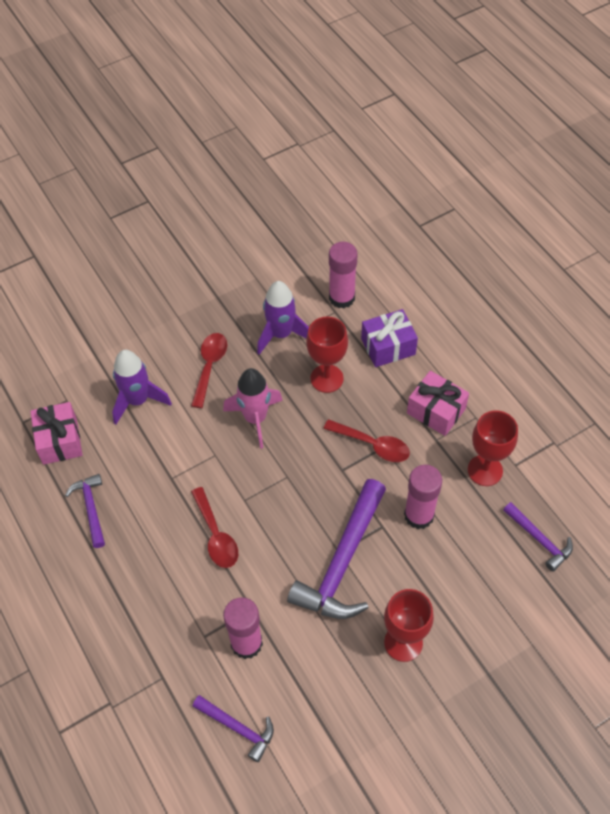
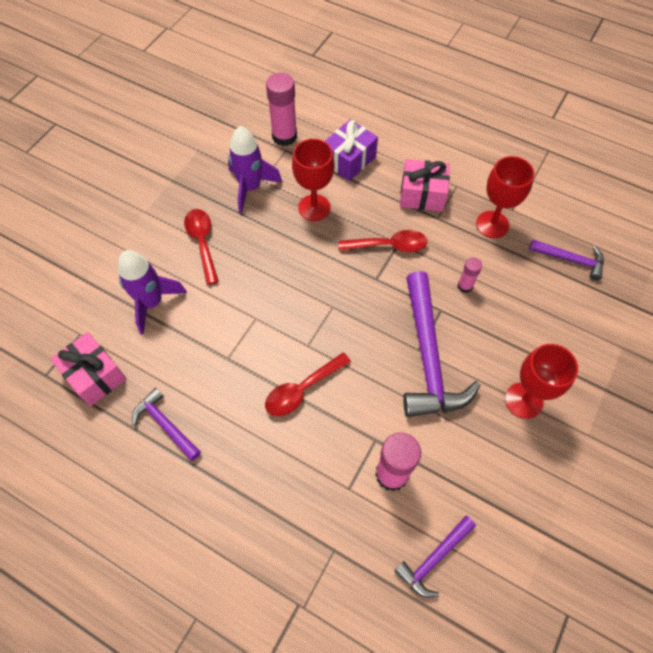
camera: 30 degrees left, 5 degrees up
(216, 535) = (302, 390): red spoon -> red spoon turned 105 degrees clockwise
(237, 728) = (434, 558): purple hammer -> purple hammer turned 135 degrees clockwise
(255, 419) = (273, 269): pink rocket -> none
(419, 515) = (465, 286): pink glue stick -> pink glue stick, size x0.54

